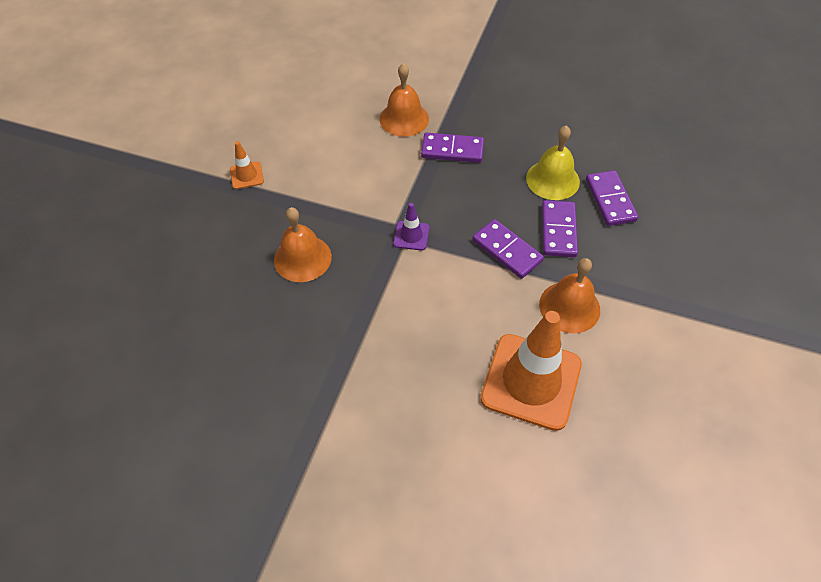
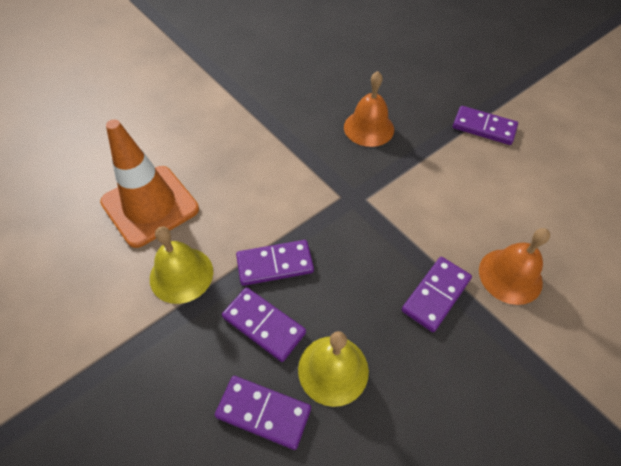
camera: 120 degrees right, 0 degrees up
(247, 175) = (484, 127): orange traffic cone -> purple domino
(411, 236) = (343, 203): purple traffic cone -> none
(569, 307) = (181, 274): orange bell -> yellow bell

